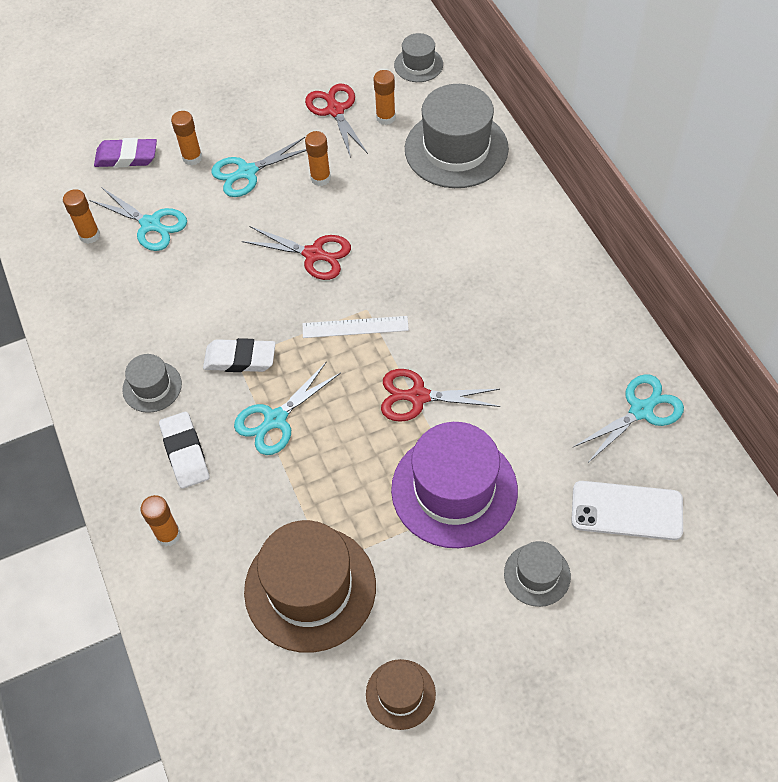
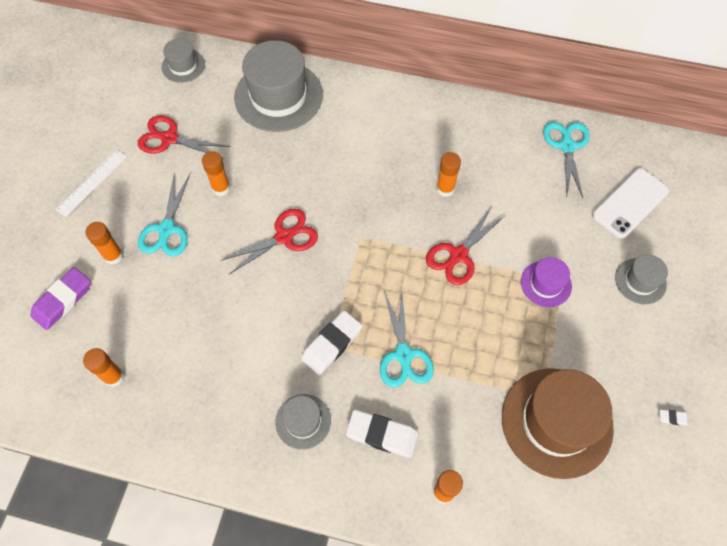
camera: 55 degrees left, 5 degrees up
(151, 224) = (148, 325): turquoise scissors -> none
(355, 327) = (370, 254): white ruler -> white ruler (92, 183)
(385, 118) = (209, 115): orange glue stick -> orange glue stick (445, 189)
(400, 694) = (672, 418): brown hat -> white eraser
(454, 490) = (546, 284): purple hat -> purple hat, size x0.50

